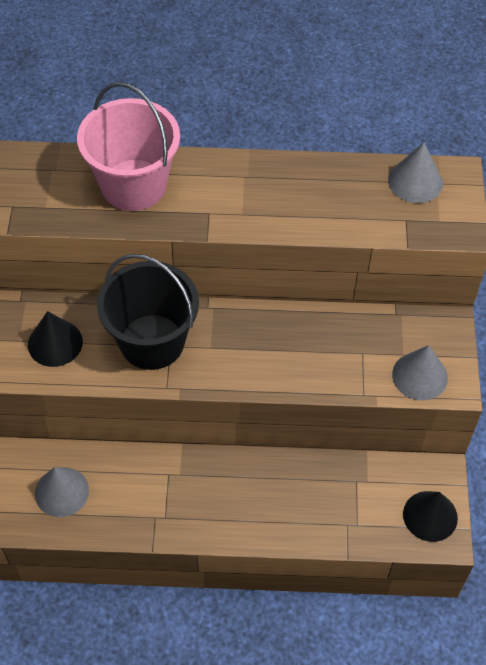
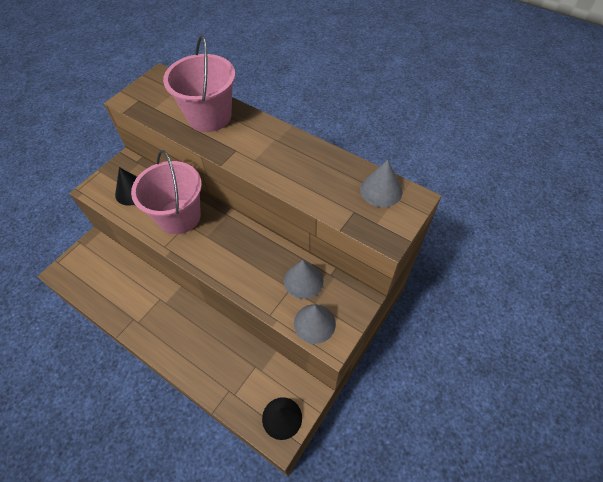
camera: 35 degrees right, 0 degrees up
(62, 492) = (103, 277): grey cone -> grey cone (303, 281)
(152, 342) = (179, 216): black bucket -> pink bucket

